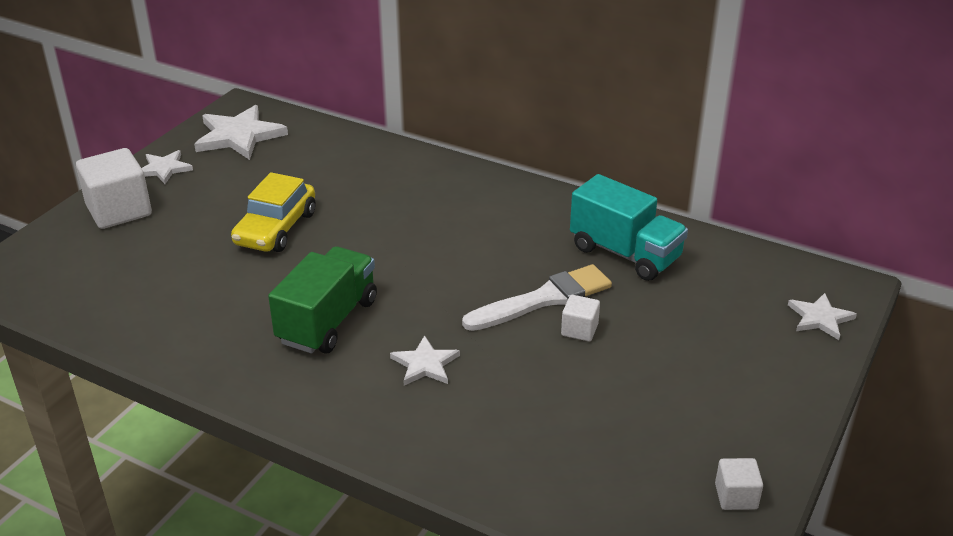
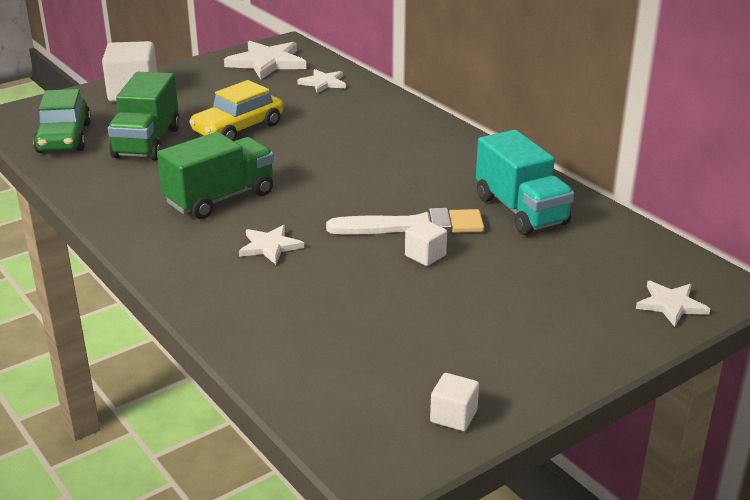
camera: 25 degrees right, 5 degrees down
(87, 291) = (64, 138): none -> green car
(164, 169) = (191, 73): white star -> white star (323, 83)
(190, 272) = (147, 143): none -> green truck

